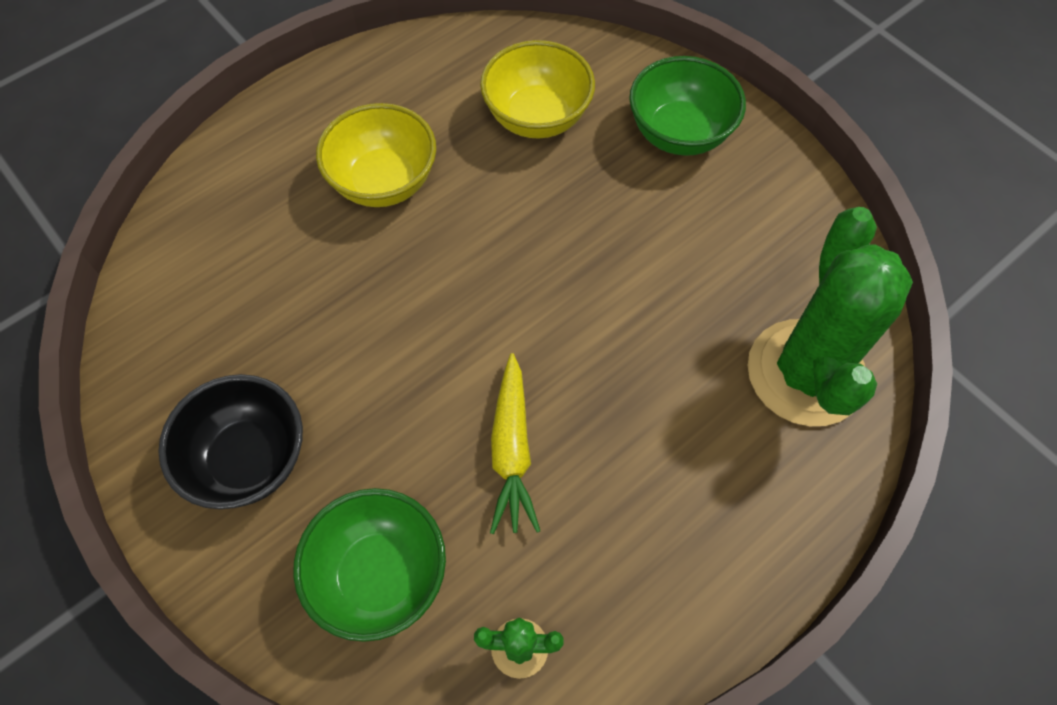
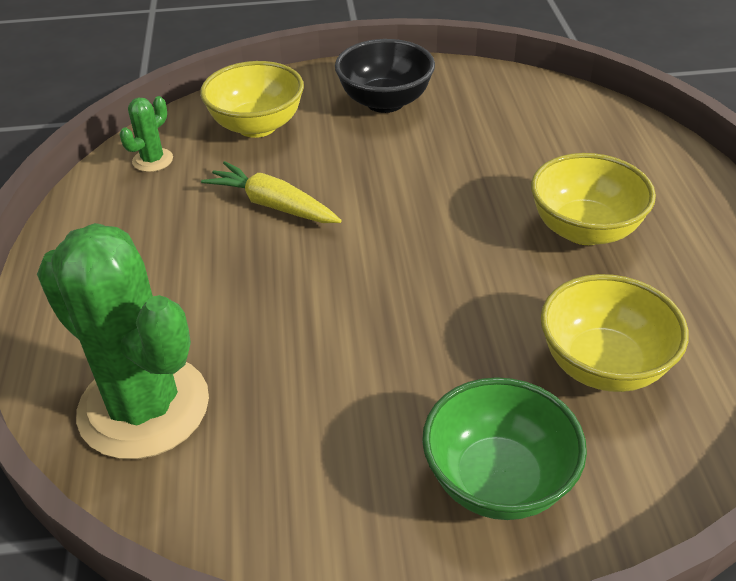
camera: 125 degrees right, 20 degrees down
(380, 575) = (257, 126): green bowl -> yellow bowl

